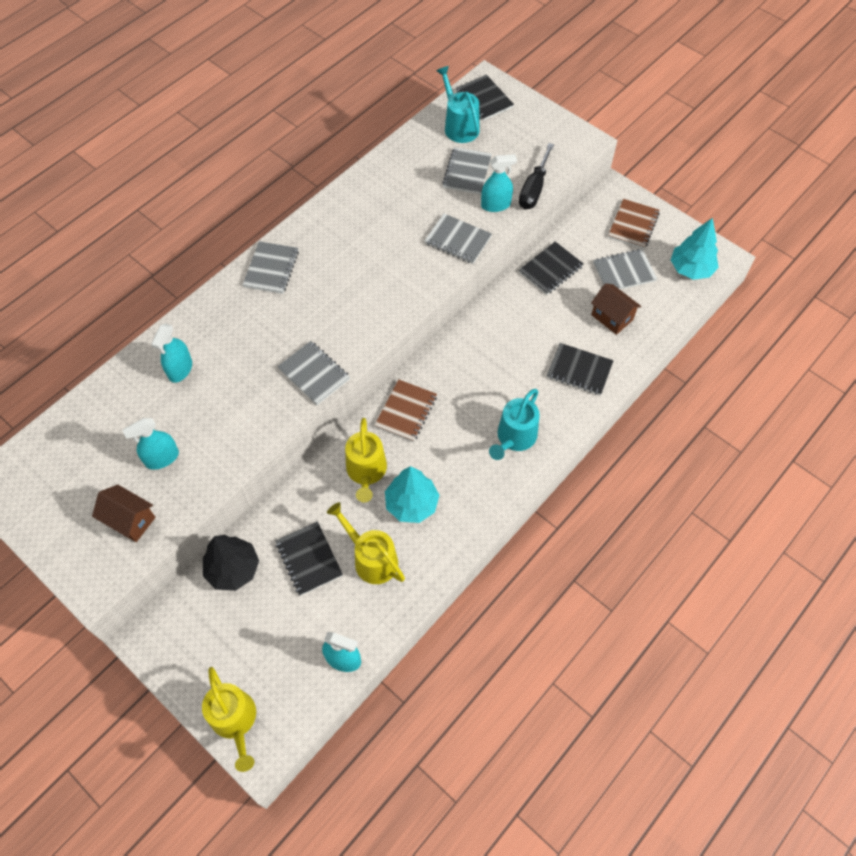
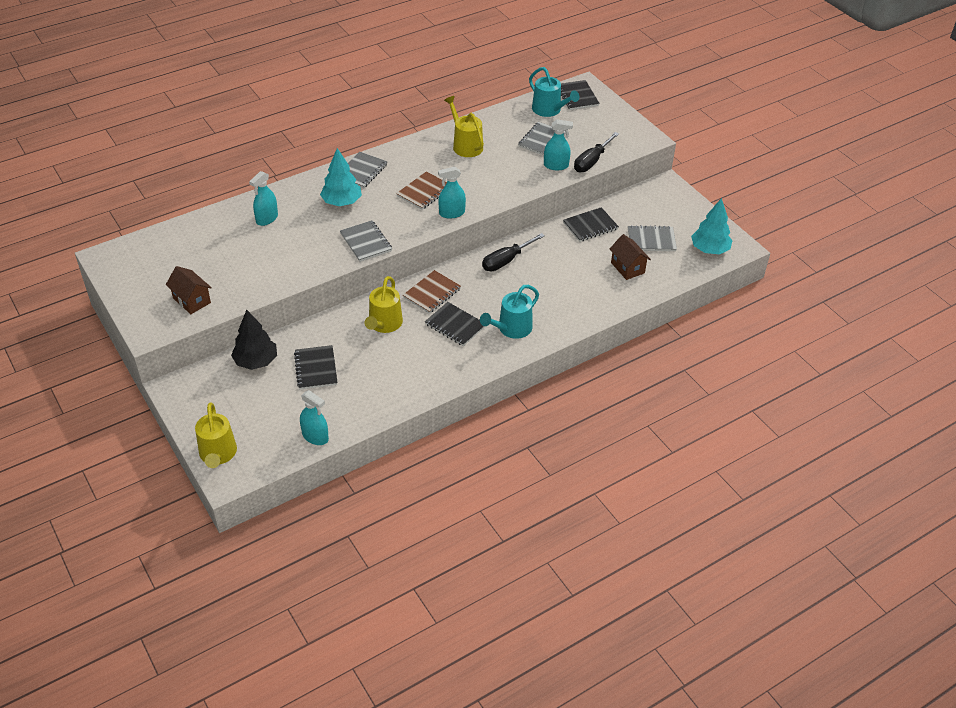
camera: 15 degrees right, 15 degrees down
(162, 458) = (230, 269): turquoise spray bottle -> turquoise spray bottle (452, 213)
(371, 559) = (364, 379): yellow watering can -> yellow watering can (465, 145)
(411, 504) = (410, 352): turquoise tree -> turquoise tree (342, 202)
(458, 240) = (515, 182): grey notebook -> none
(459, 126) = (549, 110): turquoise watering can -> turquoise watering can turned 150 degrees clockwise
(474, 343) = (506, 261): none -> black screwdriver
(579, 370) = (584, 296): black notebook -> black notebook (455, 325)
(633, 225) = (673, 210): brown notebook -> brown notebook (424, 192)

